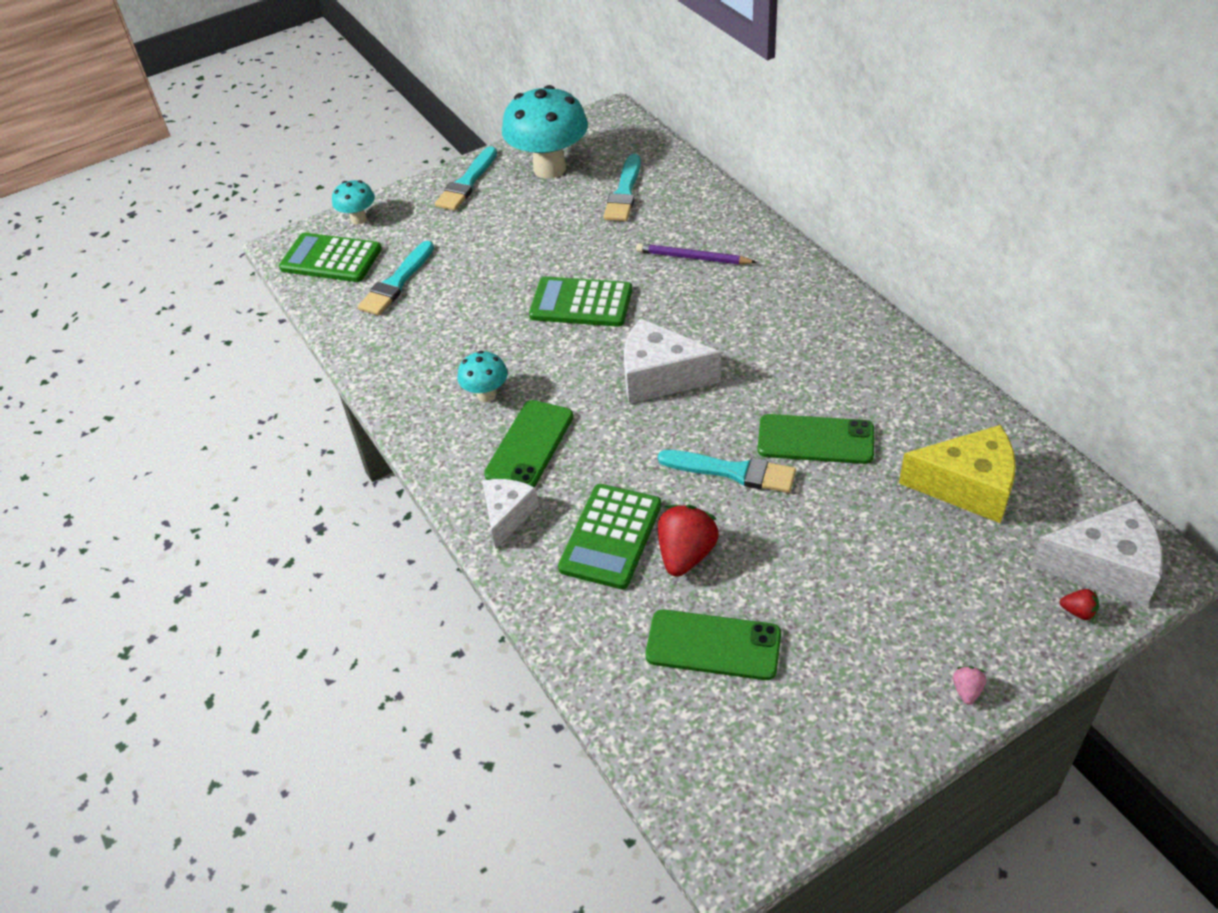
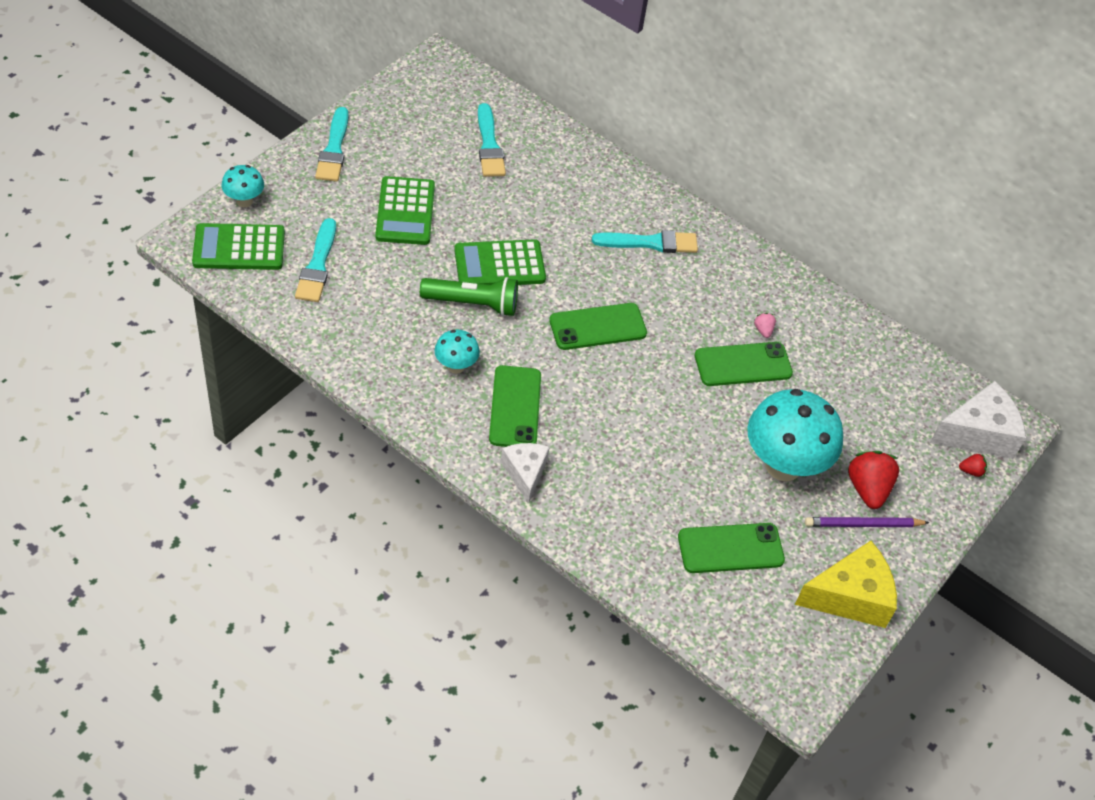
camera: 30 degrees left, 5 degrees up
(534, 337) = (472, 304): none -> green flashlight
(549, 168) = (407, 125): turquoise mushroom -> turquoise mushroom (783, 466)
(611, 536) = (617, 476): green calculator -> green calculator (405, 211)
(660, 377) = (597, 327): white cheese -> green phone
(686, 554) = (681, 480): red strawberry -> red strawberry (867, 489)
(693, 257) = (578, 207): purple pencil -> purple pencil (863, 524)
(733, 472) = (690, 403): turquoise brush -> turquoise brush (650, 243)
(966, 690) = (916, 545): pink strawberry -> pink strawberry (763, 330)
(967, 487) = (867, 386): yellow cheese -> yellow cheese (850, 596)

